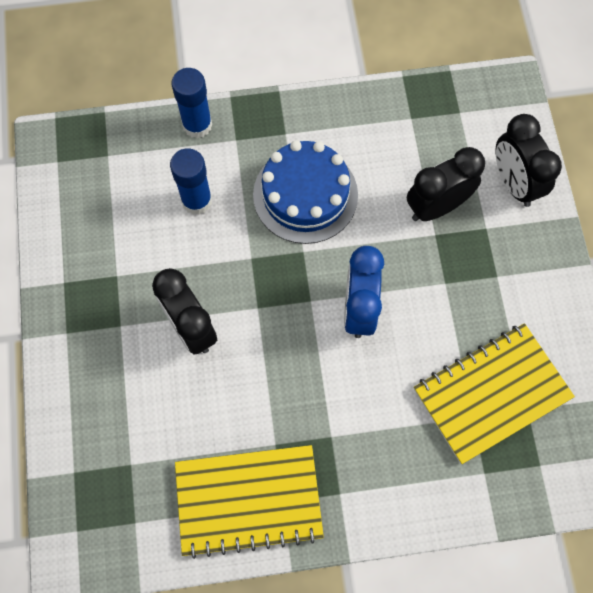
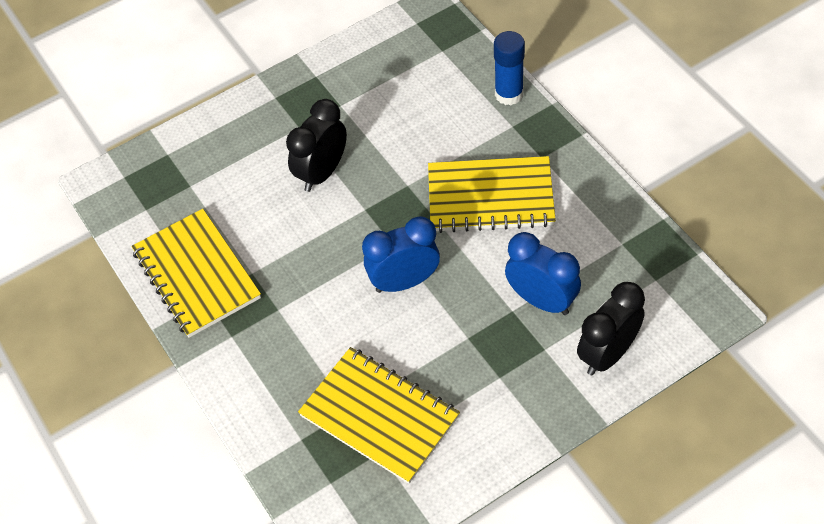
camera: 70 degrees right, 15 degrees down
(197, 200) = (437, 125): blue glue stick -> none
(305, 195) = (490, 197): blue cake -> yellow notebook
(436, 207) = (541, 300): black clock -> blue clock

